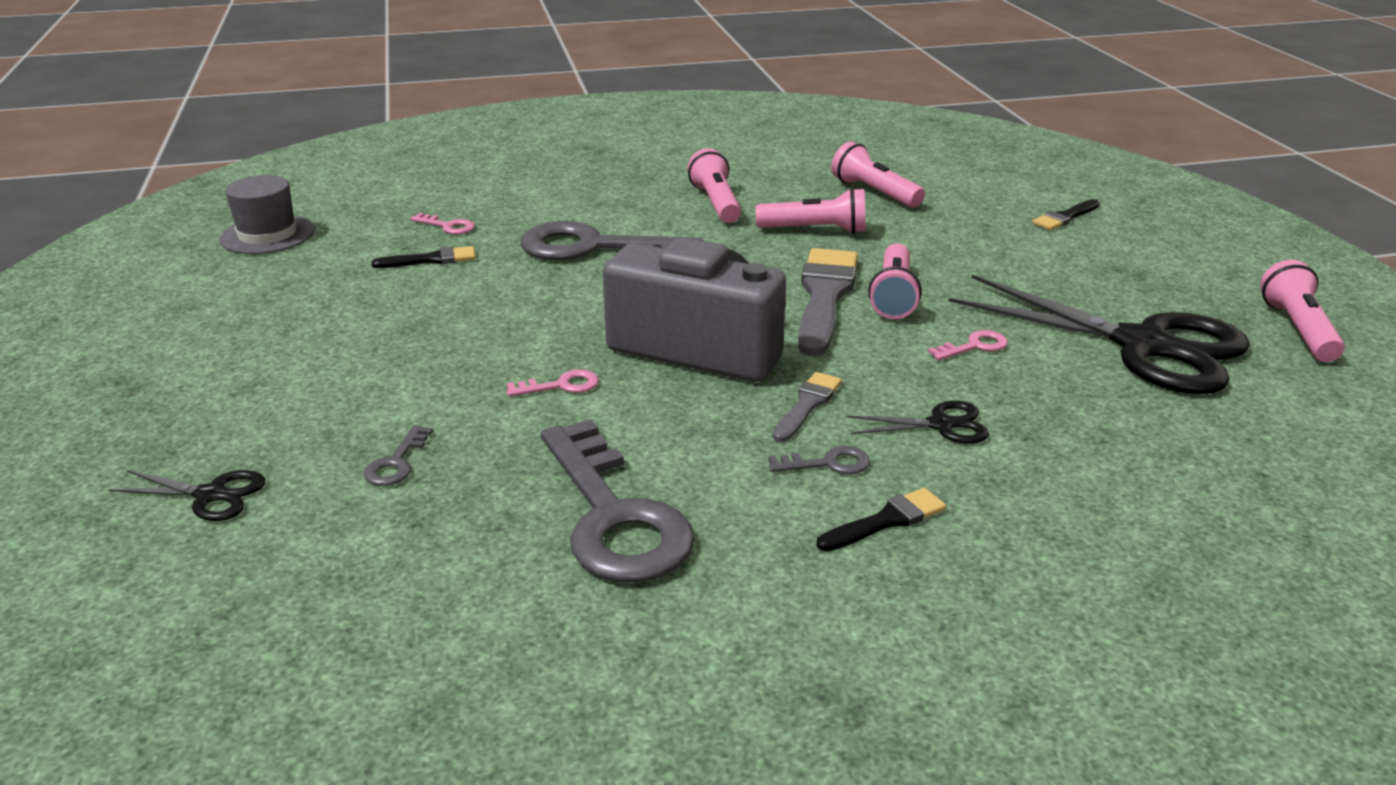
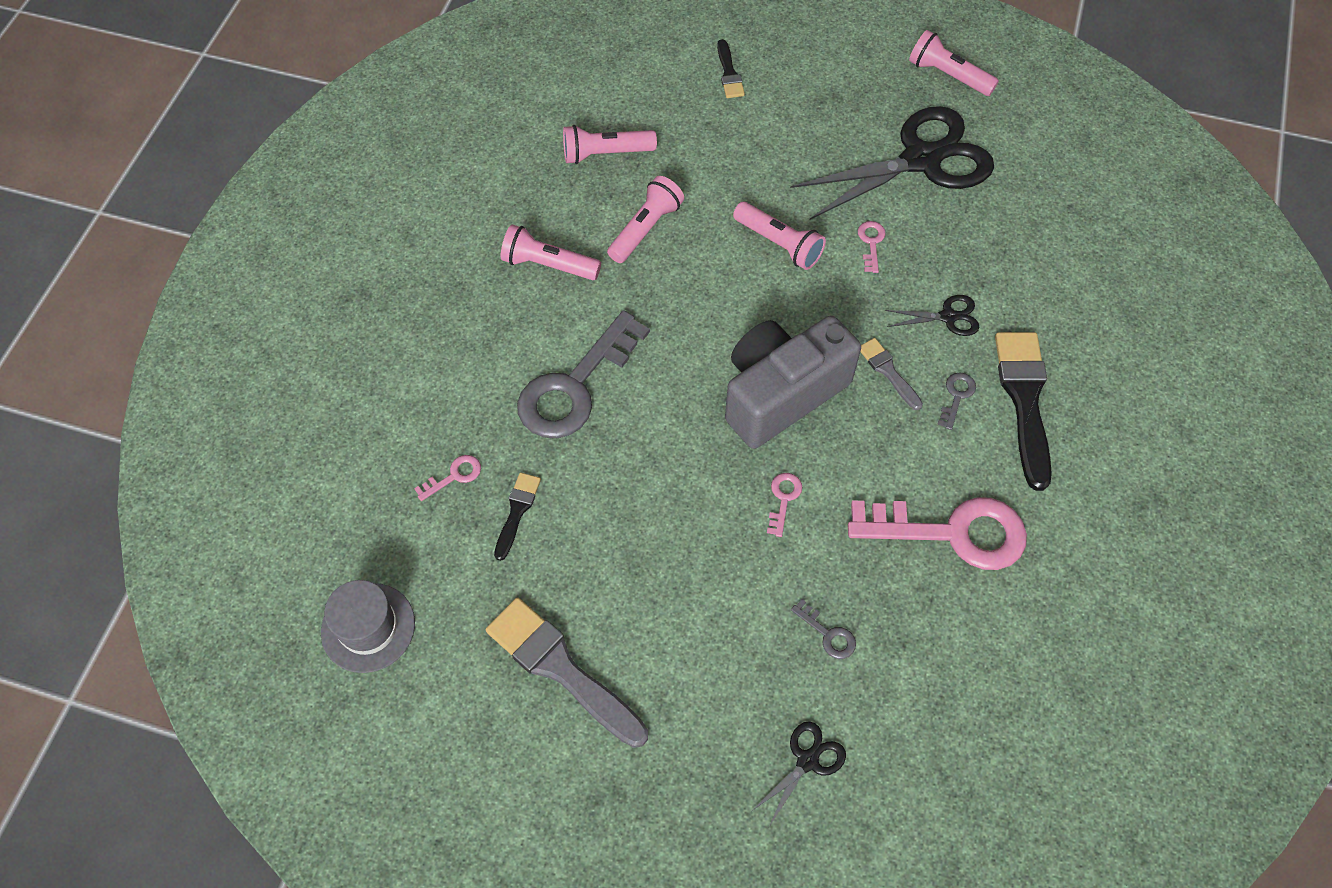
camera: 60 degrees left, 30 degrees up
(614, 516) = (952, 532): grey key -> pink key
(824, 297) = (754, 283): grey brush -> grey brush (561, 668)
(886, 520) = (1024, 400): black brush -> black brush, size x1.94
(941, 425) = (948, 317): black scissors -> black scissors turned 60 degrees clockwise

